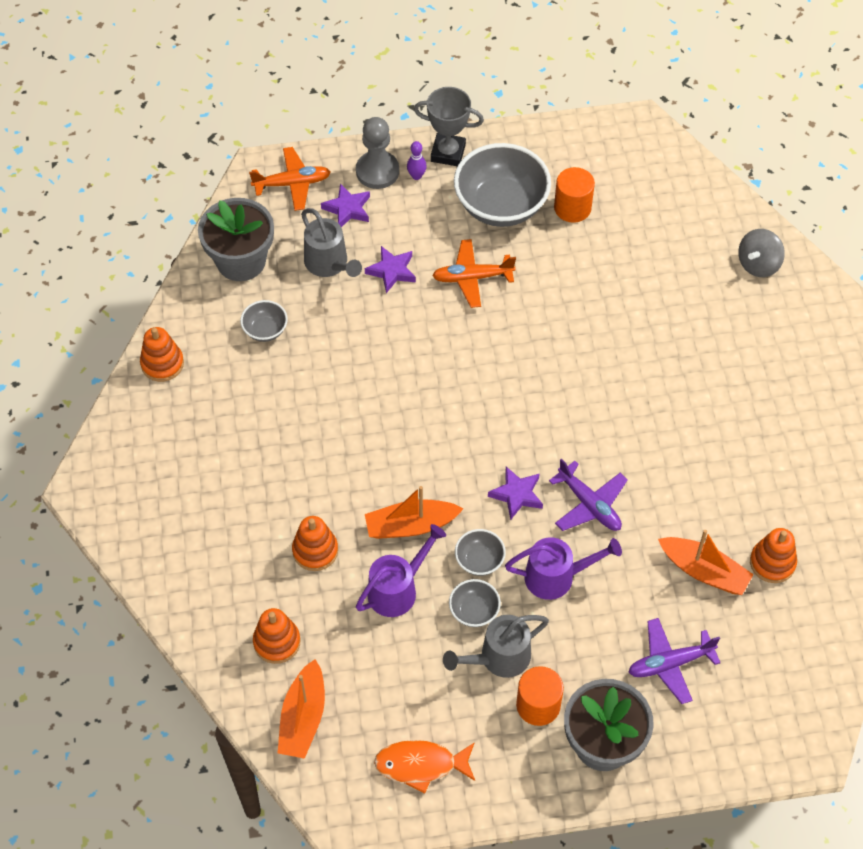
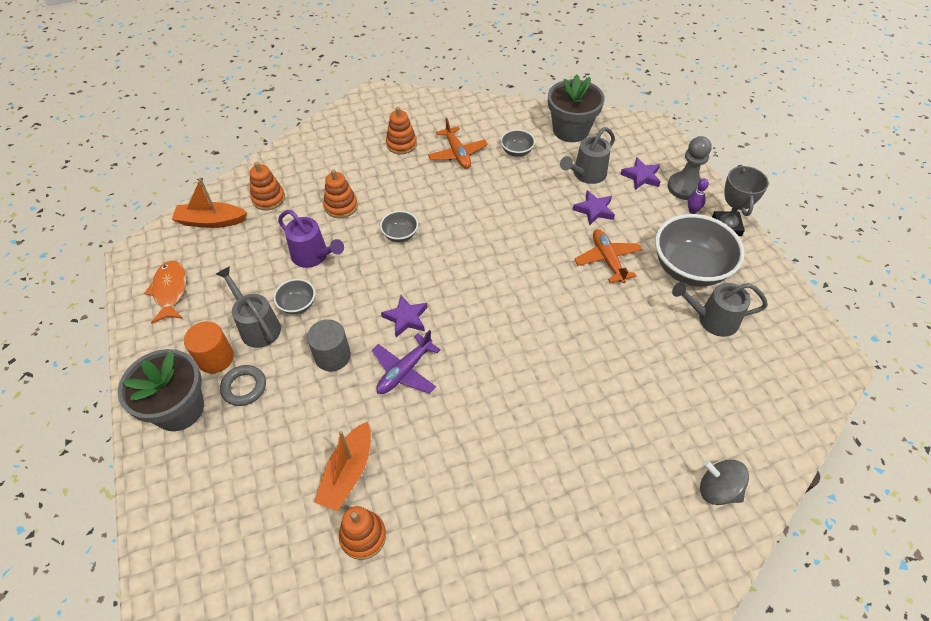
camera: 80 degrees right, 5 degrees down
(162, 364) = (474, 109): orange stacking toy -> orange stacking toy (401, 144)
(292, 183) = (650, 144): orange plane -> orange plane (457, 154)
(411, 525) = (368, 255): orange boat -> none
(479, 560) = (342, 302): grey bowl -> grey bowl (400, 235)
(557, 576) = (332, 356): purple watering can -> grey cylinder
(572, 208) = (712, 319): orange cylinder -> grey watering can
(584, 672) = (244, 387): none -> grey ring
(670, 663) = (252, 453): purple plane -> none

